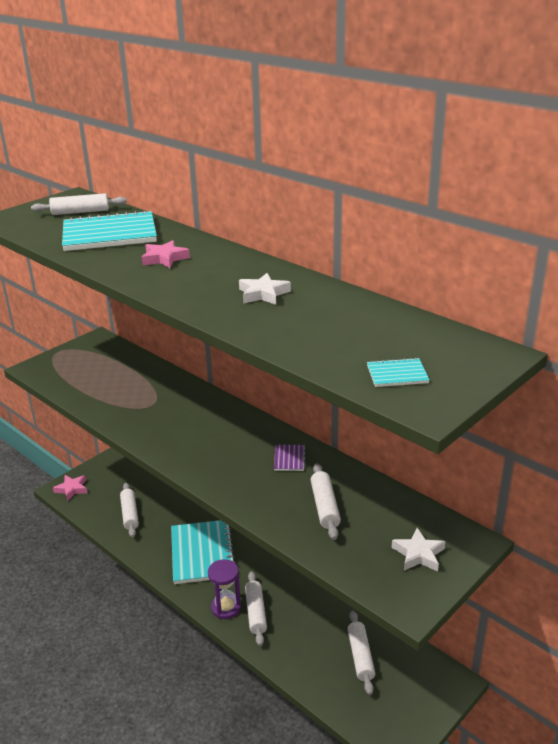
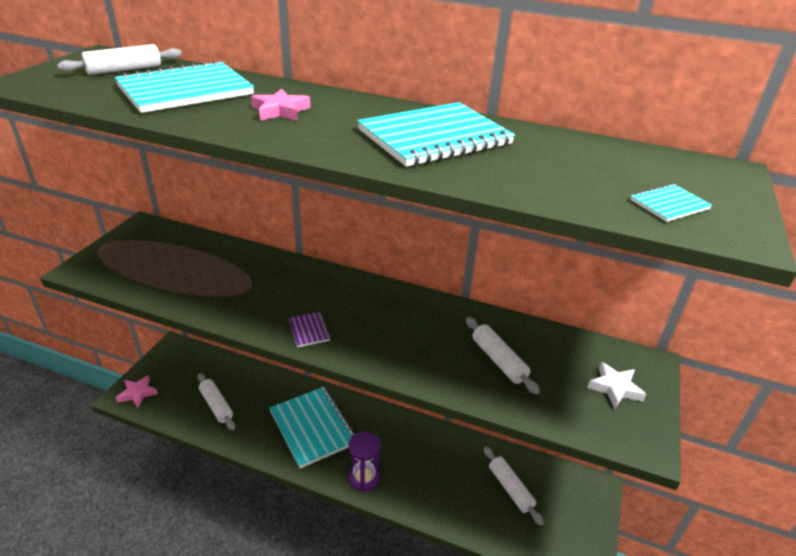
camera: 25 degrees left, 5 degrees up
(255, 612) = (395, 474): white rolling pin -> none
(263, 294) = (434, 137): white star -> turquoise notebook
(289, 459) = (431, 317): purple notebook -> purple notebook (308, 330)

